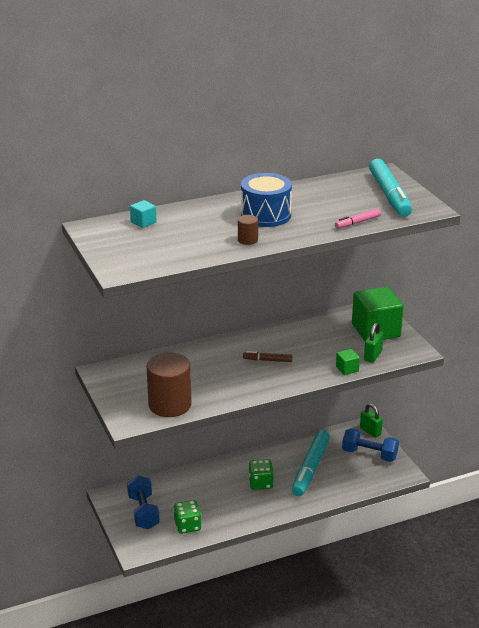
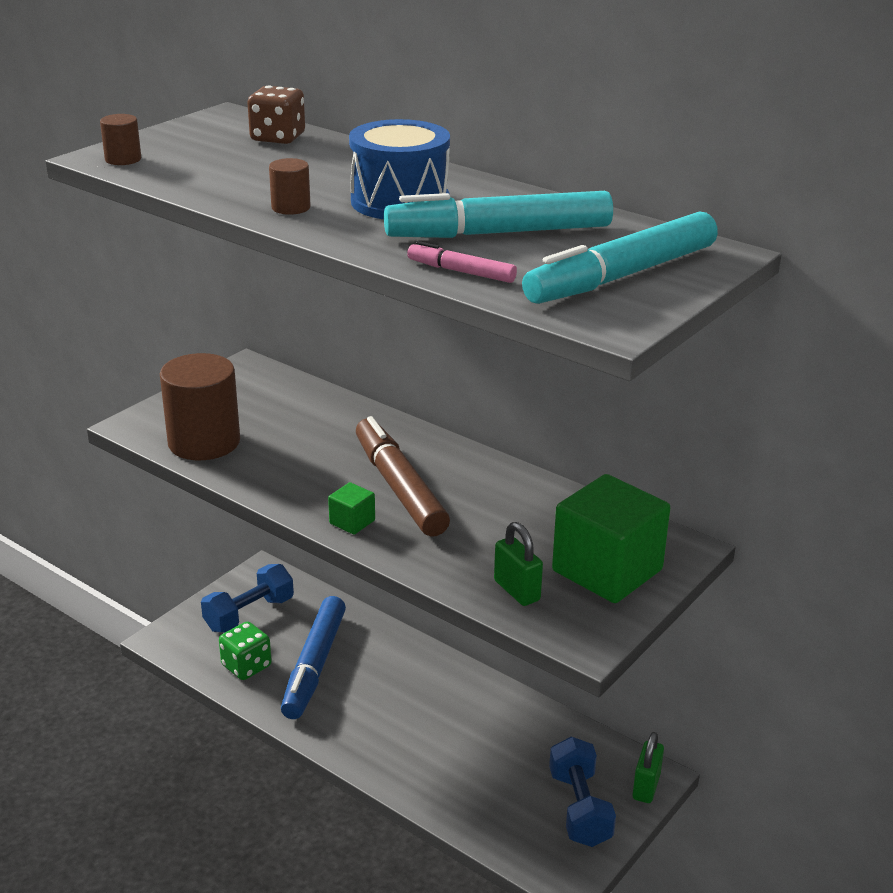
camera: 60 degrees right, 0 degrees up
(130, 266) = (123, 159): none -> brown cylinder
(143, 222) = (278, 138): turquoise cube -> brown dice
(208, 501) = (314, 665): none -> blue marker
(260, 483) = (397, 704): green dice -> none
(267, 360) = (399, 487): brown marker -> brown marker, size x2.09
(310, 468) = (480, 747): turquoise marker -> turquoise marker (499, 233)
(347, 369) = (446, 574): green cube -> green cube (352, 522)
(373, 356) = (517, 590): green padlock -> green padlock turned 60 degrees clockwise

